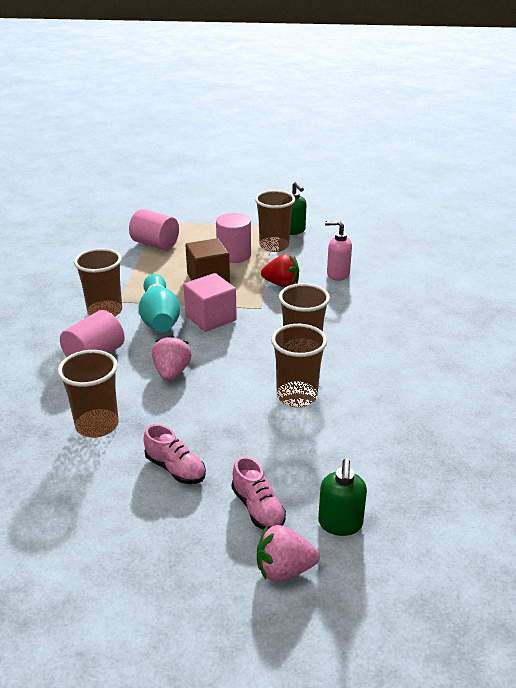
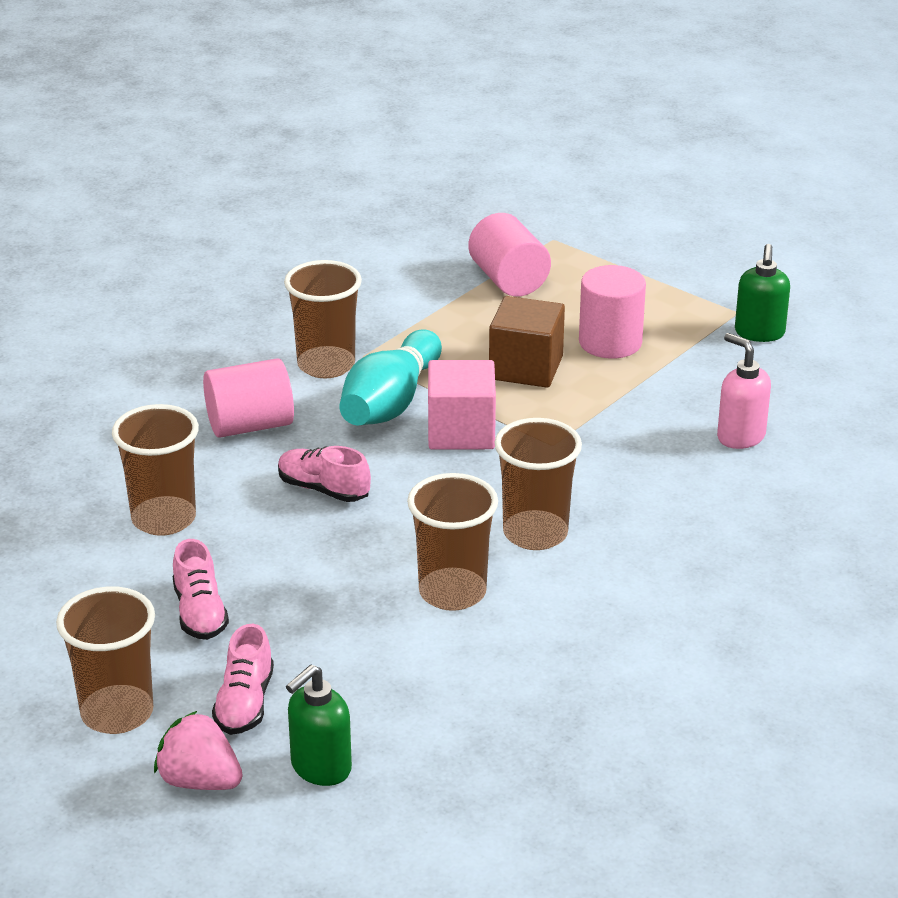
camera: 35 degrees right, 0 degrees up
(172, 372) = (323, 489): pink strawberry -> pink shoe
(274, 246) = (695, 349): brown cup -> brown cup (117, 713)
(281, 284) = (628, 419): red strawberry -> none

